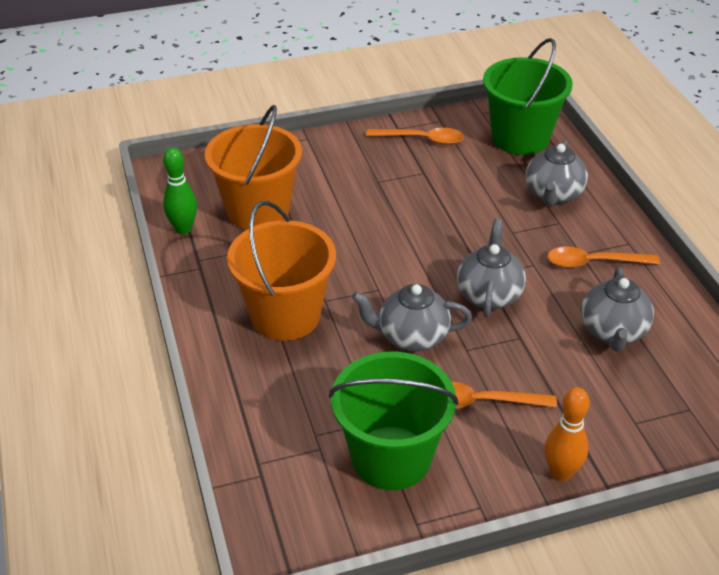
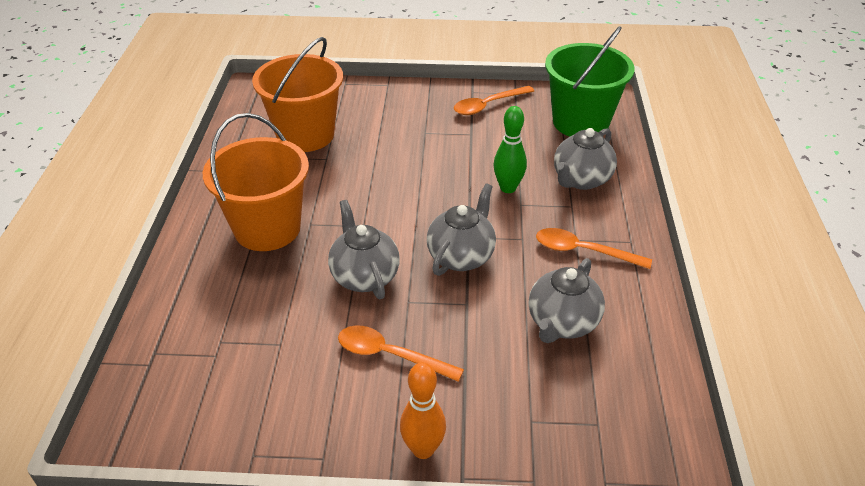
camera: 20 degrees right, 0 degrees up
(183, 229) = (235, 136): green bowling pin -> green bowling pin (508, 188)
(391, 458) = (272, 383): green bucket -> none
(411, 337) = (364, 276): grey teapot -> grey teapot turned 45 degrees clockwise
(422, 139) = (488, 105): orange spoon -> orange spoon turned 120 degrees clockwise

